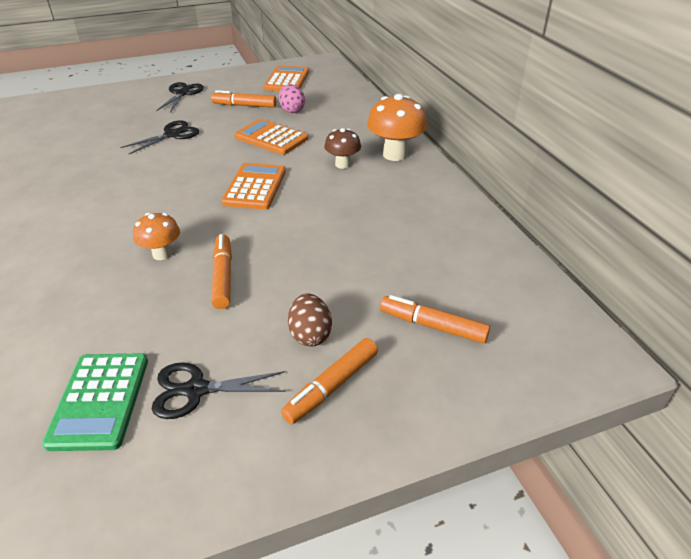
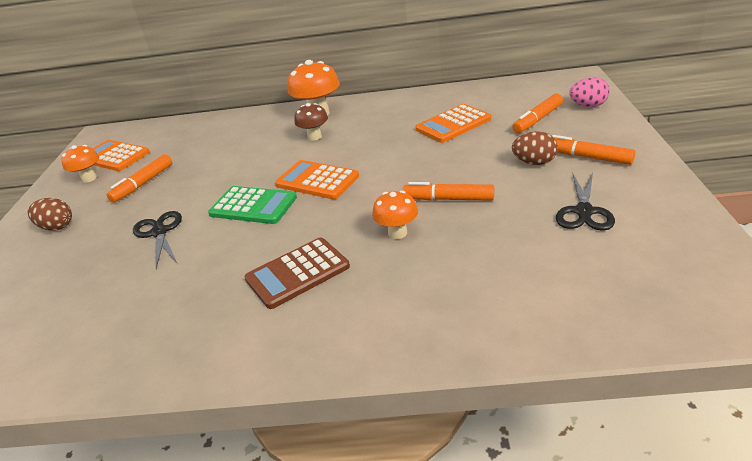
camera: 65 degrees left, 5 degrees down
(100, 401) = (590, 259): green calculator -> green calculator (253, 206)
(108, 213) = (297, 273): none -> brown calculator
(182, 93) = (57, 227): black scissors -> brown egg
(251, 82) = (89, 178): none -> orange mushroom
(271, 138) = (232, 169): orange calculator -> orange calculator (453, 124)
(292, 110) = (187, 156): pink egg -> pink egg (588, 106)
(332, 386) = (588, 157): orange marker -> orange marker turned 150 degrees clockwise

